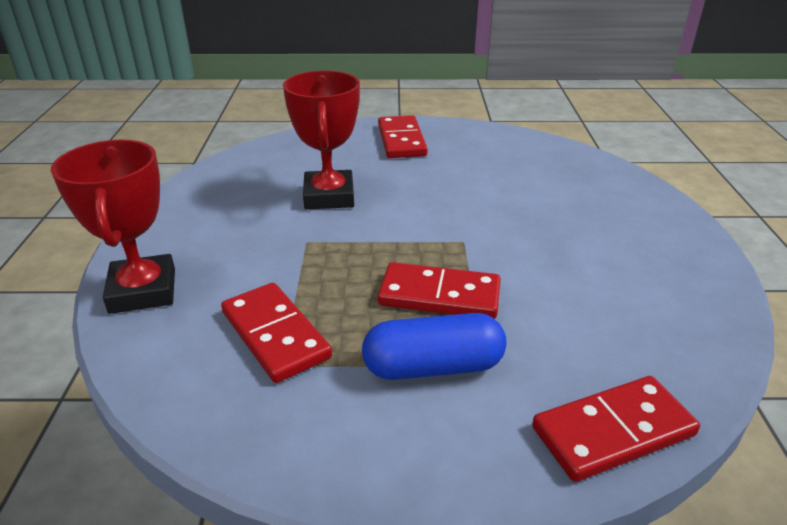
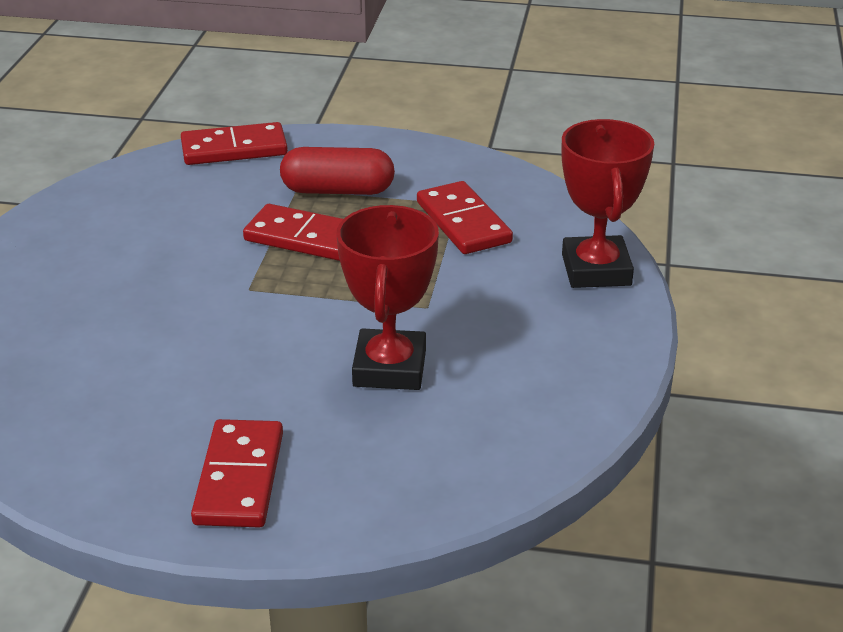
camera: 170 degrees left, 0 degrees up
(433, 367) = (337, 190): blue capsule -> red capsule

